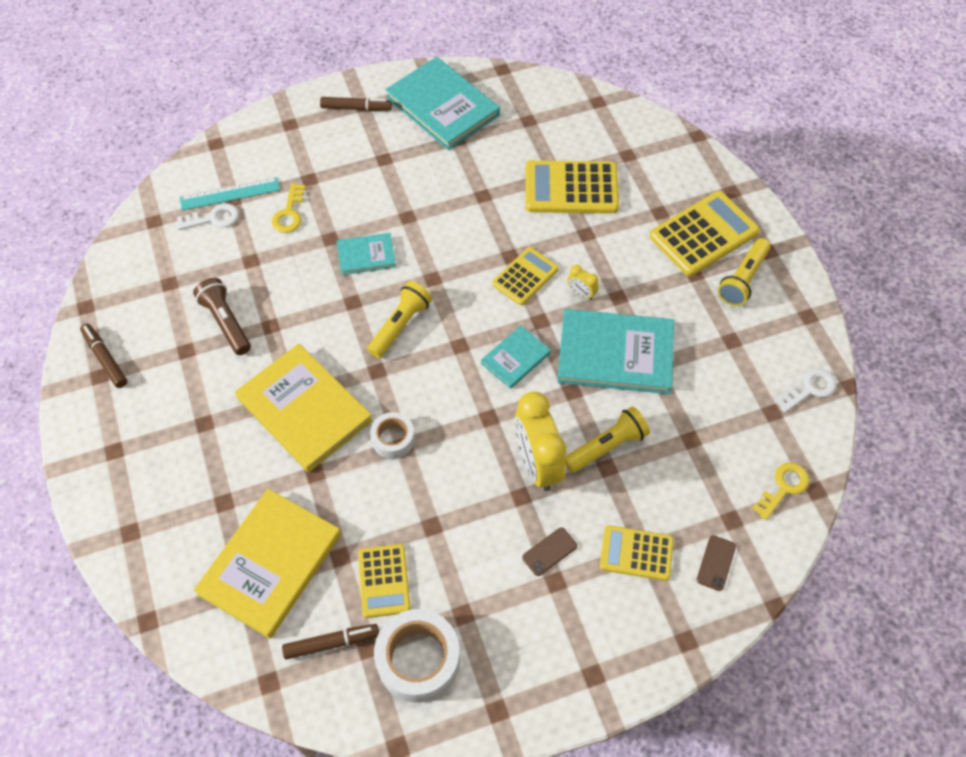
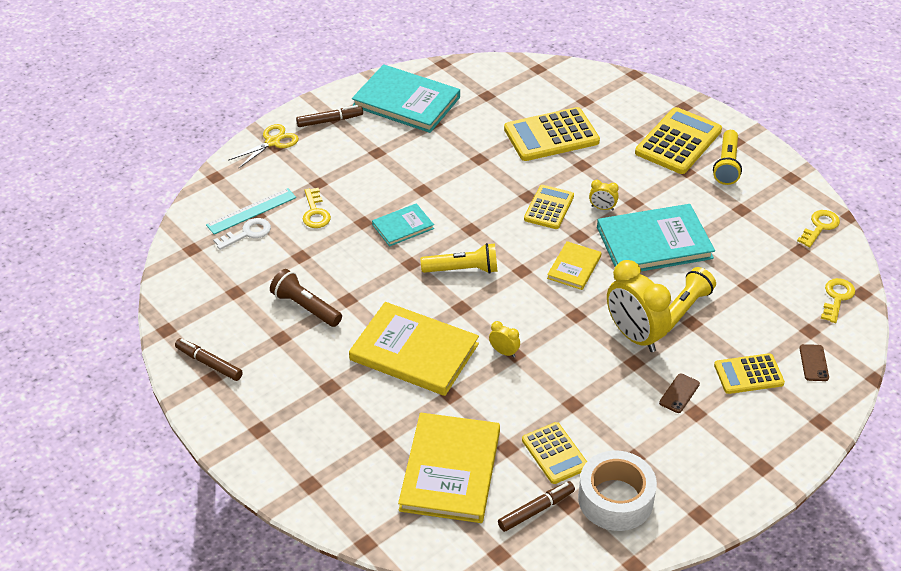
camera: 20 degrees left, 15 degrees down
(289, 118) = (272, 142): none -> yellow scissors
(393, 439) = (504, 352): white tape -> yellow clock
(400, 326) = (462, 270): yellow flashlight -> yellow flashlight turned 75 degrees clockwise
(515, 358) = (574, 267): turquoise book -> yellow book
(809, 389) = (820, 226): white key -> yellow key

